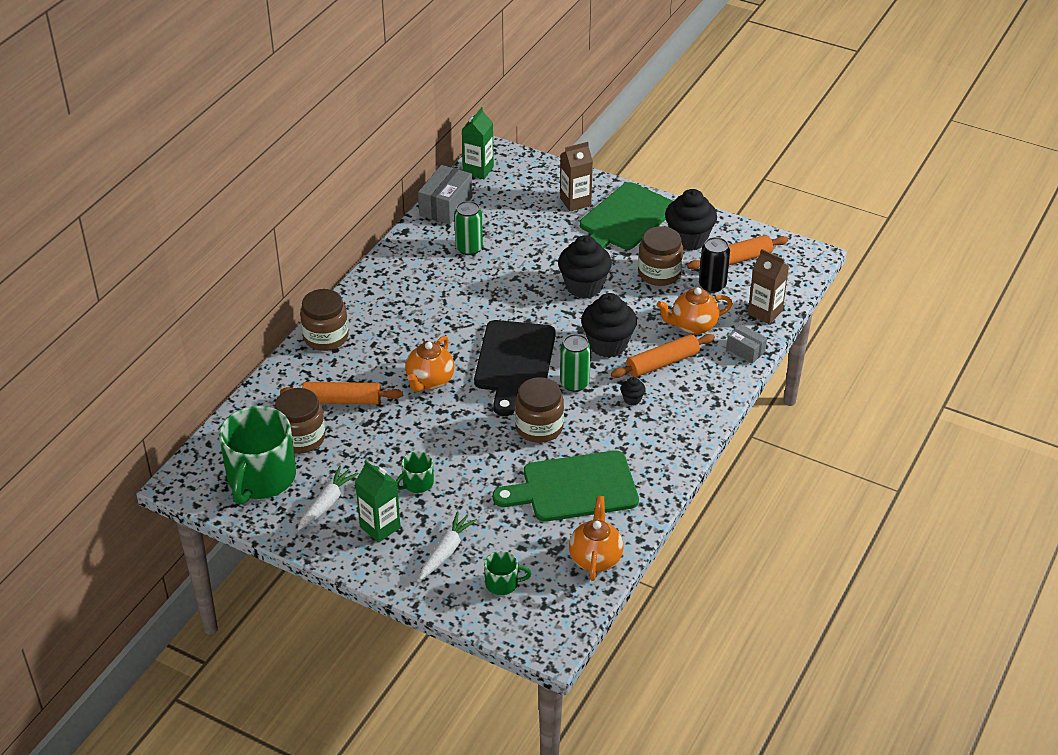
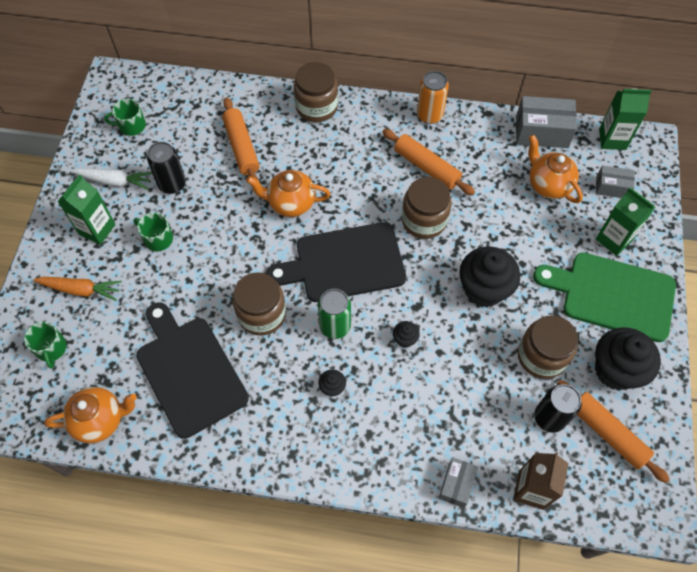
camera: 70 degrees right, 20 degrees up
(261, 478) = (131, 126): green mug -> green mug, size x0.45
(301, 438) = (186, 135): brown jar -> brown jar (424, 220)
(357, 460) = (172, 184): none -> black can
(384, 266) = (429, 115): none -> orange can
(446, 551) = (81, 290): white carrot -> orange carrot
(469, 248) = (490, 171): green can -> none
(525, 186) = (612, 187): none -> grey box
(574, 487) = (189, 371): green cutting board -> black cutting board
(575, 202) = (614, 239): brown carton -> green carton
(607, 345) = (405, 339): black cupcake -> black cupcake, size x0.44
(662, 363) = (399, 402): orange rolling pin -> orange rolling pin (426, 167)
(693, 326) = (472, 416): orange teapot -> orange teapot (548, 185)

